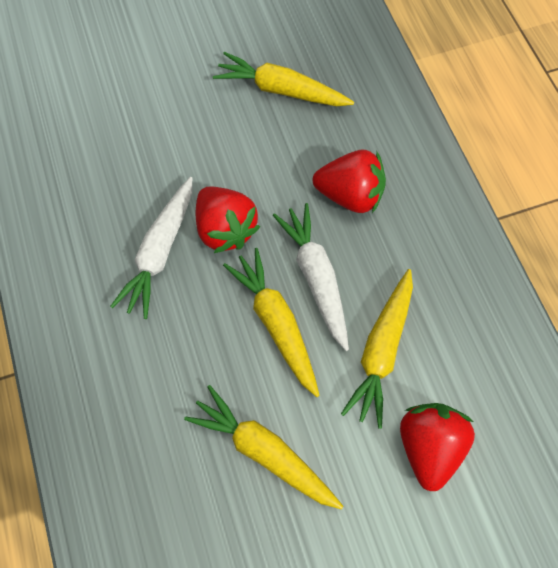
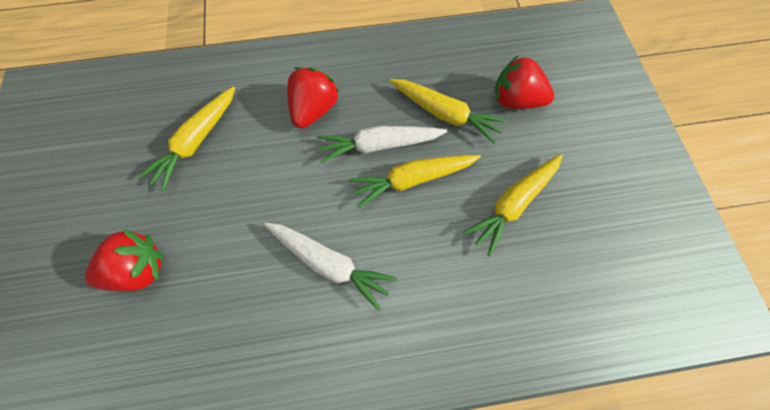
camera: 80 degrees left, 0 degrees up
(225, 229) = (320, 206): red strawberry -> red strawberry (140, 270)

